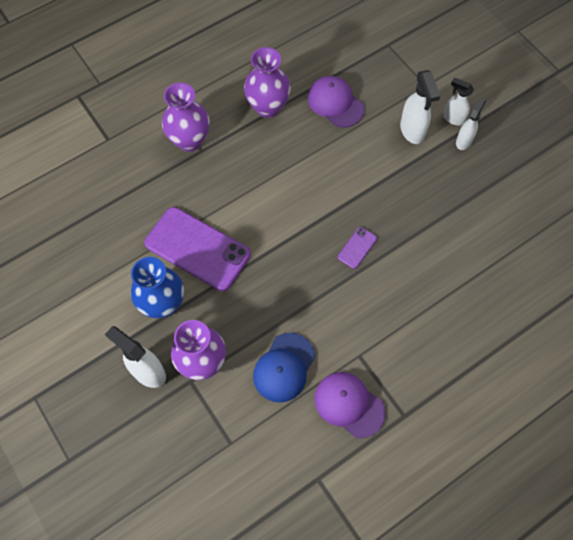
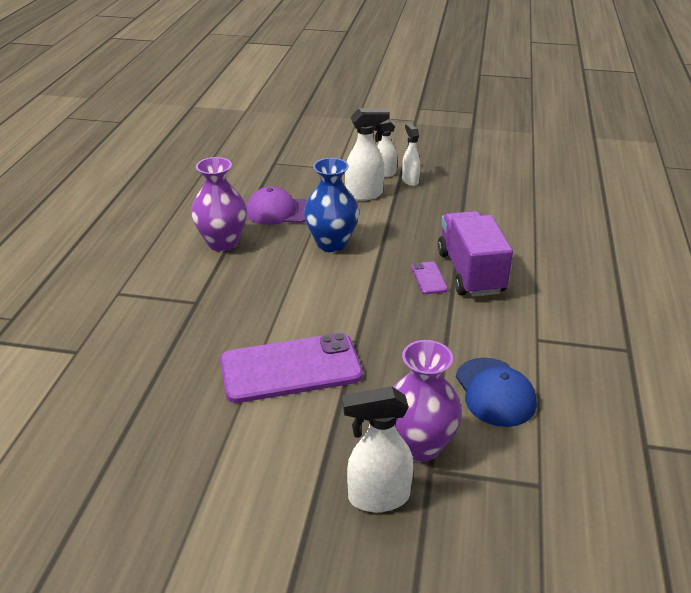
camera: 45 degrees left, 30 degrees down
(163, 304) = (314, 432): blue vase -> blue vase (331, 244)
(189, 140) = (174, 302): purple vase -> none
(349, 404) = (582, 375): purple cap -> none
(390, 266) = (470, 272): none -> purple truck
(412, 131) = (365, 194): white spray bottle -> white spray bottle turned 45 degrees counterclockwise

